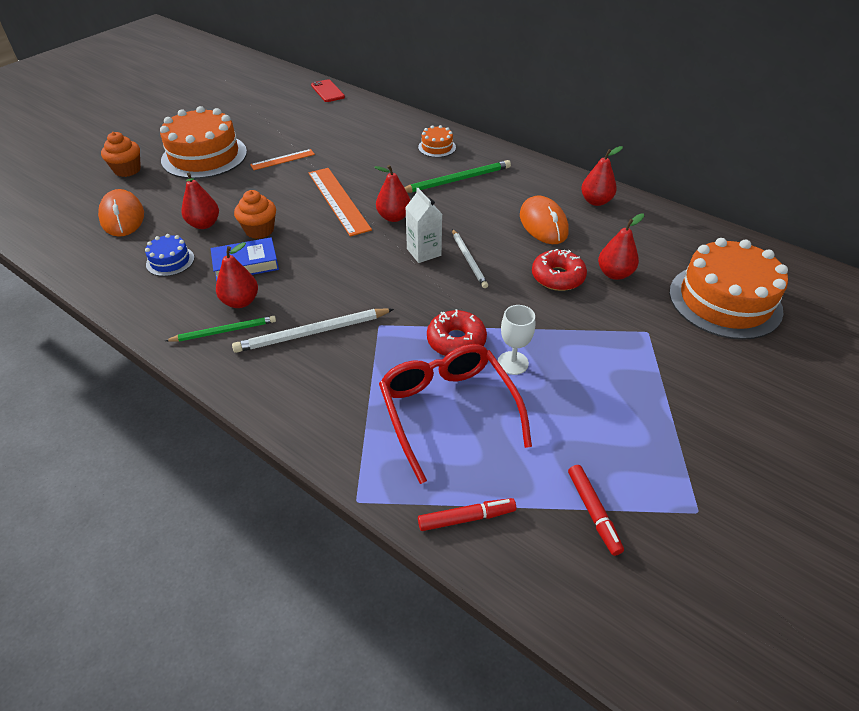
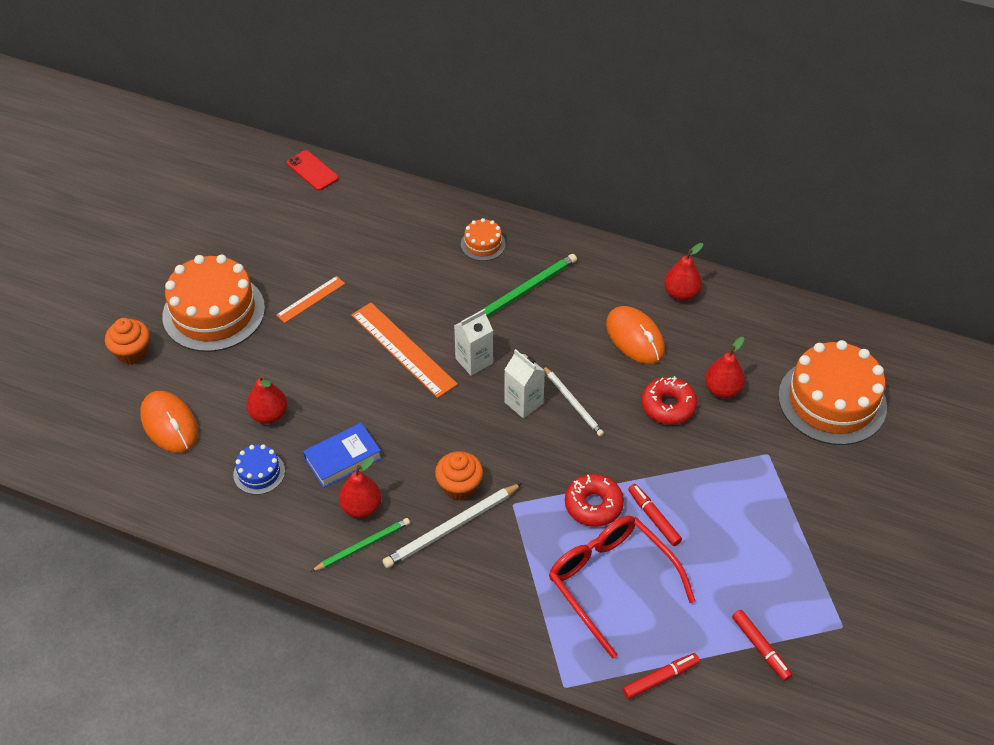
camera: 15 degrees left, 5 degrees up
(259, 230) = (335, 410): orange cupcake -> orange cupcake (459, 486)
(394, 217) = (474, 361): red pear -> white carton
(512, 363) = (653, 518): white goblet -> red marker

